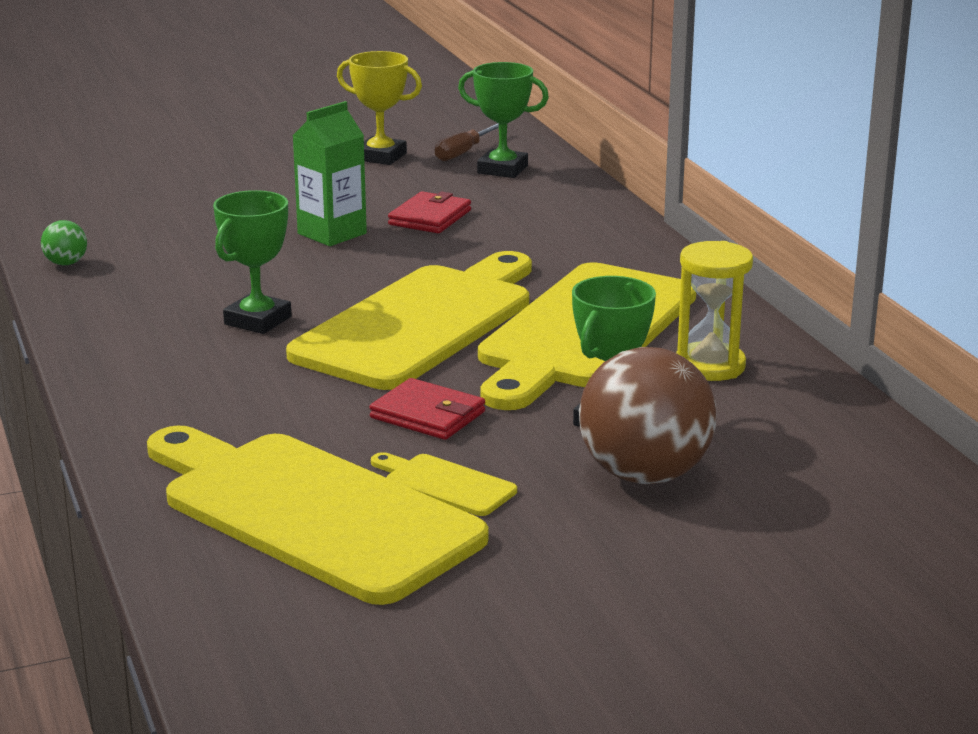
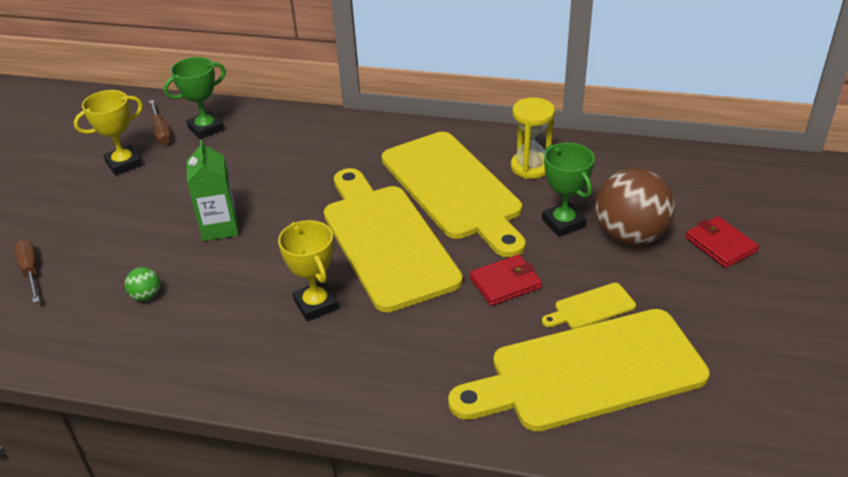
camera: 55 degrees left, 15 degrees up
(66, 263) = (123, 365): green ball -> green ball (146, 296)
(158, 180) = (30, 271): none -> brown screwdriver
(258, 320) = (316, 304): green trophy -> yellow trophy
(430, 217) = (242, 181): red wallet -> red wallet (720, 245)

